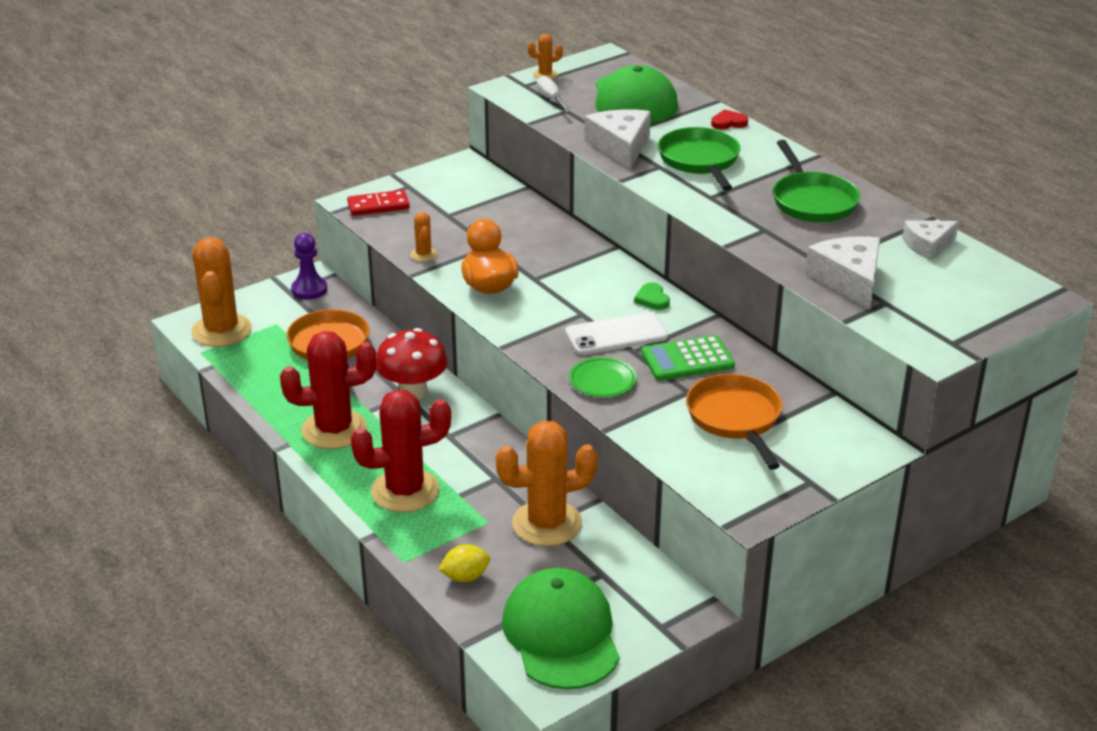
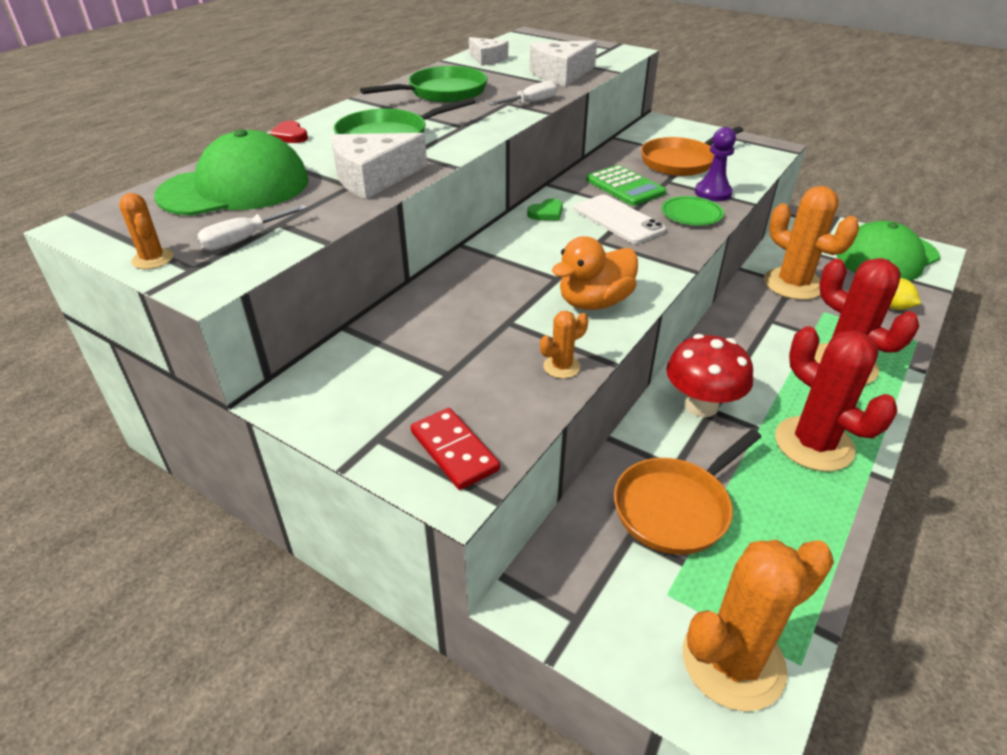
camera: 110 degrees left, 5 degrees up
(309, 289) = (561, 590): purple pawn -> purple pawn (713, 193)
(758, 242) = (531, 103): none -> white screwdriver

